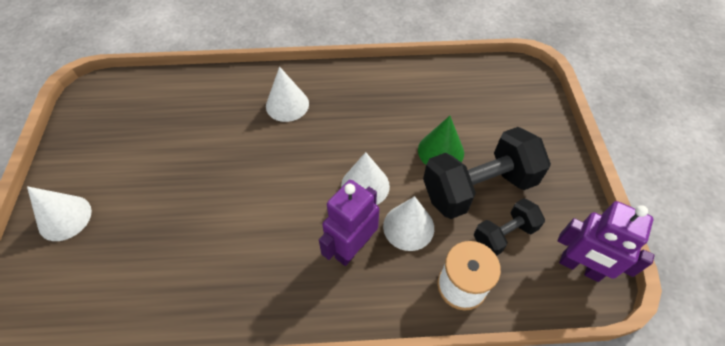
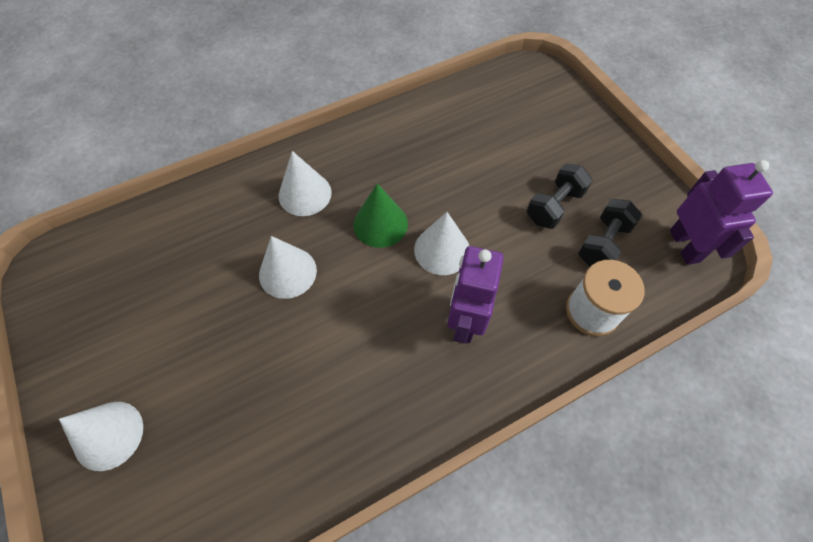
camera: 25 degrees left, 5 degrees up
(408, 227) = (509, 274): white cone -> white cone (287, 272)
(440, 151) = (497, 183): green cone -> green cone (380, 224)
(478, 187) = (554, 206): black dumbbell -> black dumbbell, size x0.55
(580, 267) = (685, 246): purple robot -> purple robot turned 105 degrees counterclockwise

